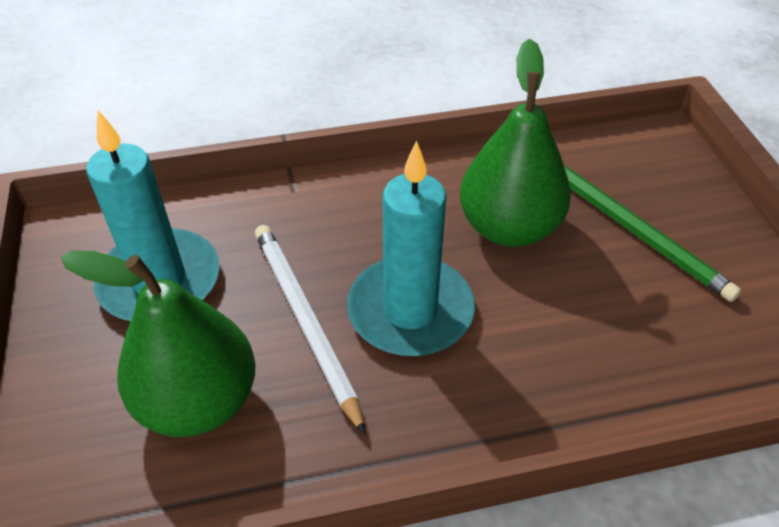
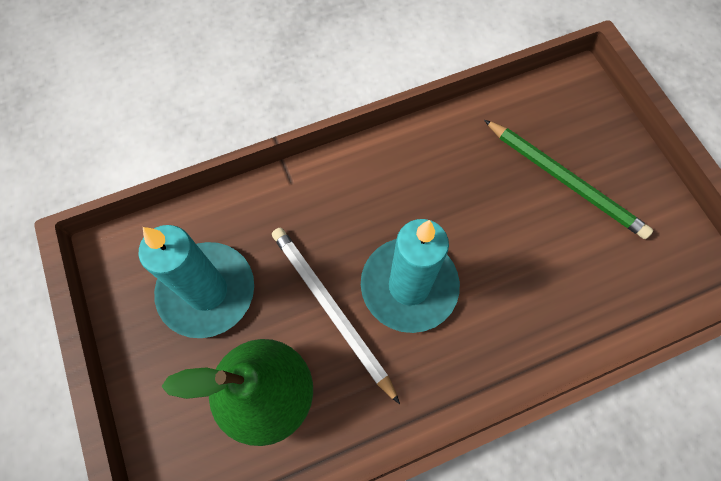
camera: 10 degrees left, 20 degrees up
(508, 227) = (470, 194): green pear -> none

